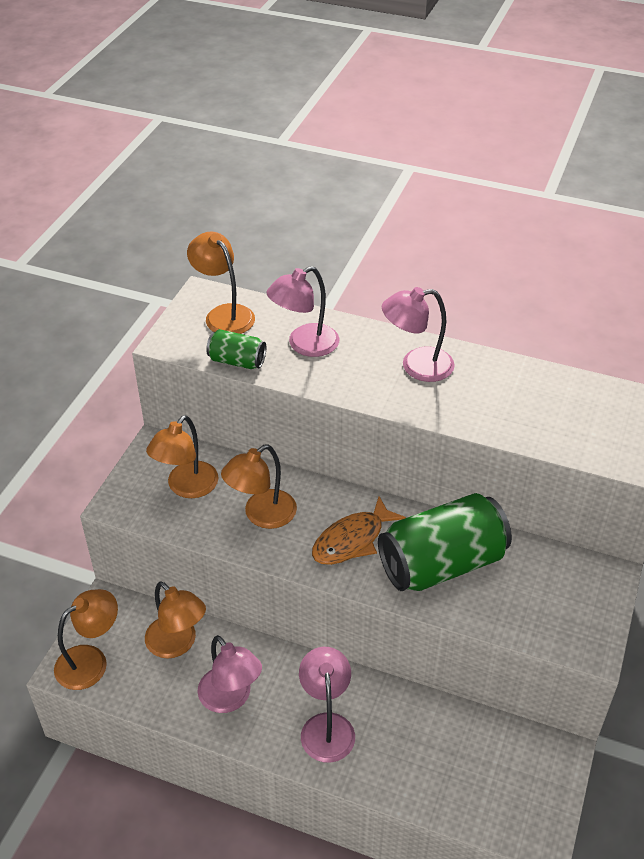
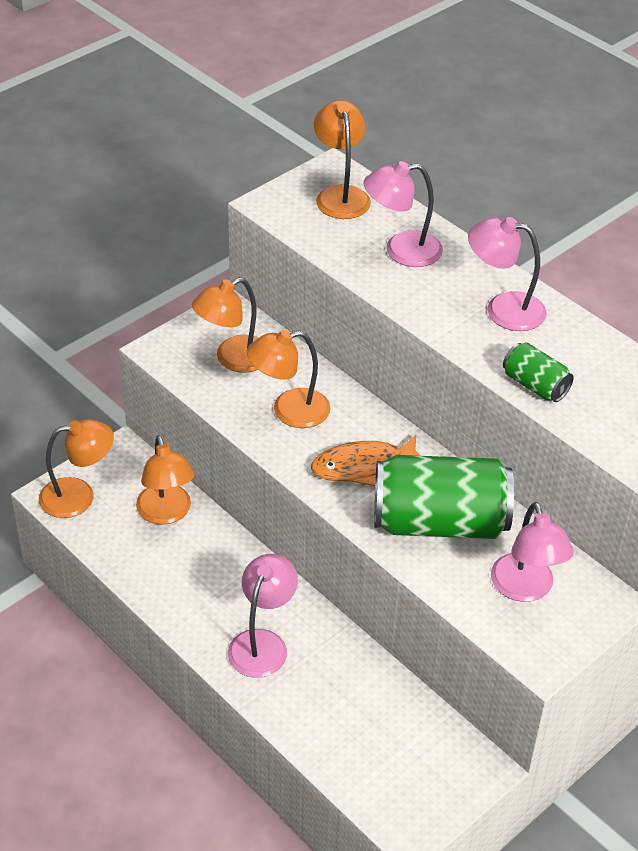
camera: 25 degrees right, 0 degrees up
(231, 698) = (187, 581): pink lamp -> pink lamp (525, 589)
(237, 361) = (323, 244): green can -> green can (535, 385)

